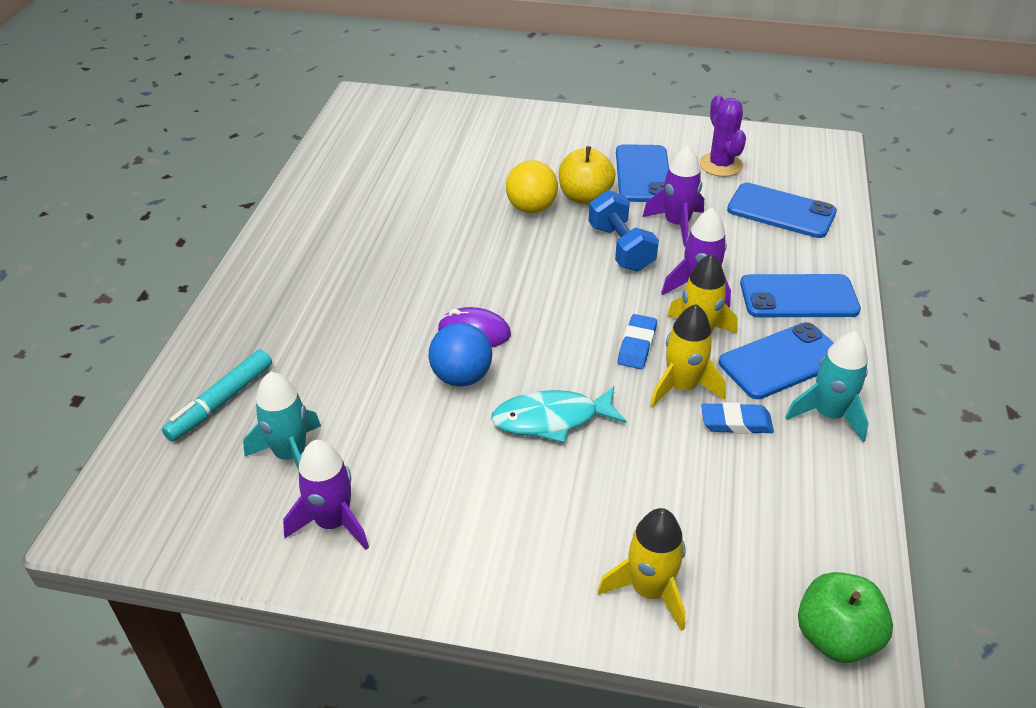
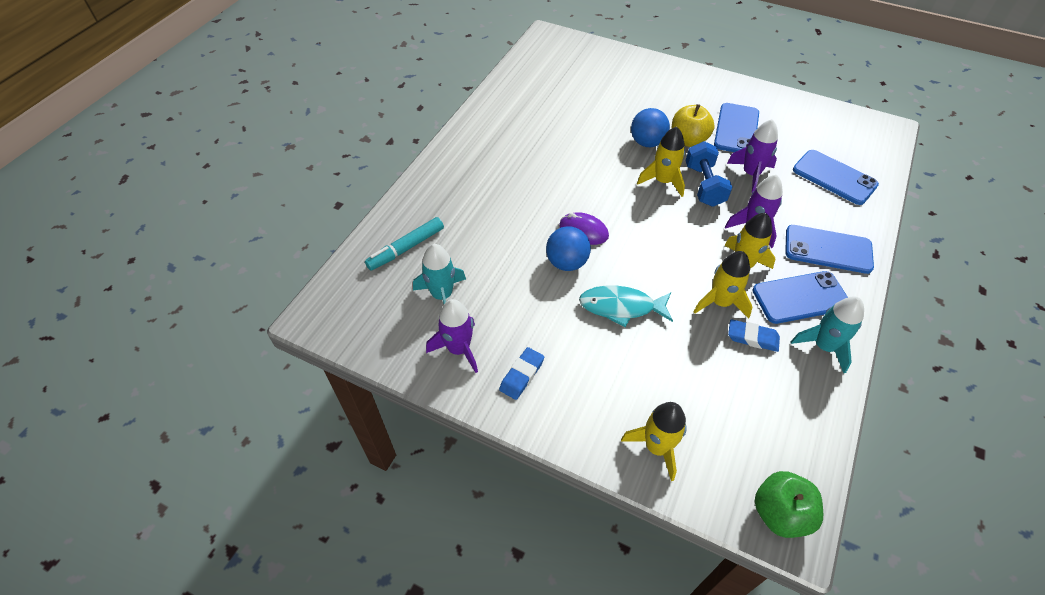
camera: 15 degrees right, 10 degrees up
(531, 208) = (647, 142): yellow ball -> blue ball
(565, 252) = (663, 181): none -> yellow rocket
(637, 345) = (696, 264): blue eraser -> blue eraser (522, 375)
(720, 165) = (798, 131): purple cactus -> none

